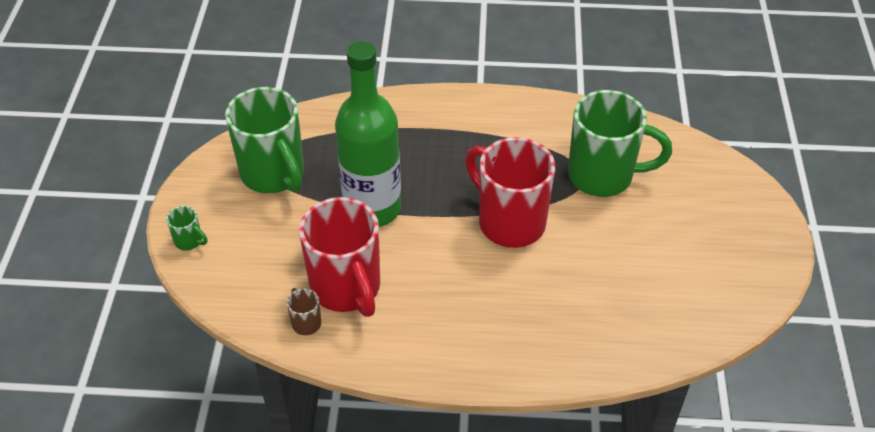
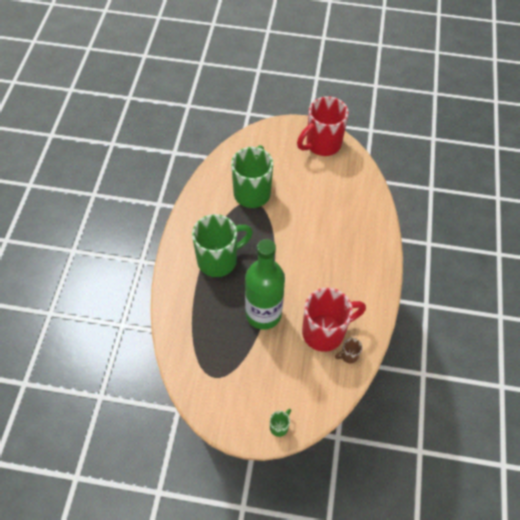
camera: 85 degrees left, 10 degrees up
(274, 174) = (226, 372): green mug -> green mug (219, 260)
(509, 222) = (282, 243): red mug -> red mug (322, 144)

